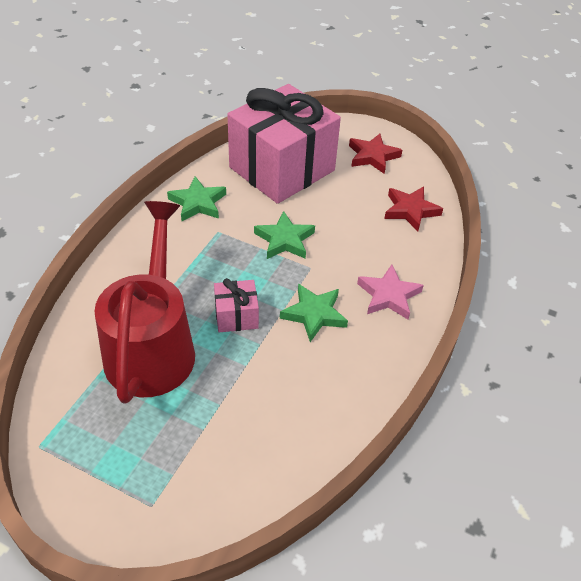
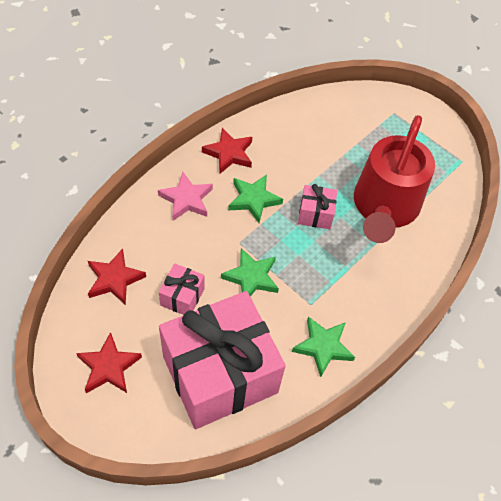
camera: 165 degrees left, 10 degrees up
(342, 211) = (182, 297): none -> pink gift
(369, 363) = (229, 153): none -> red star

